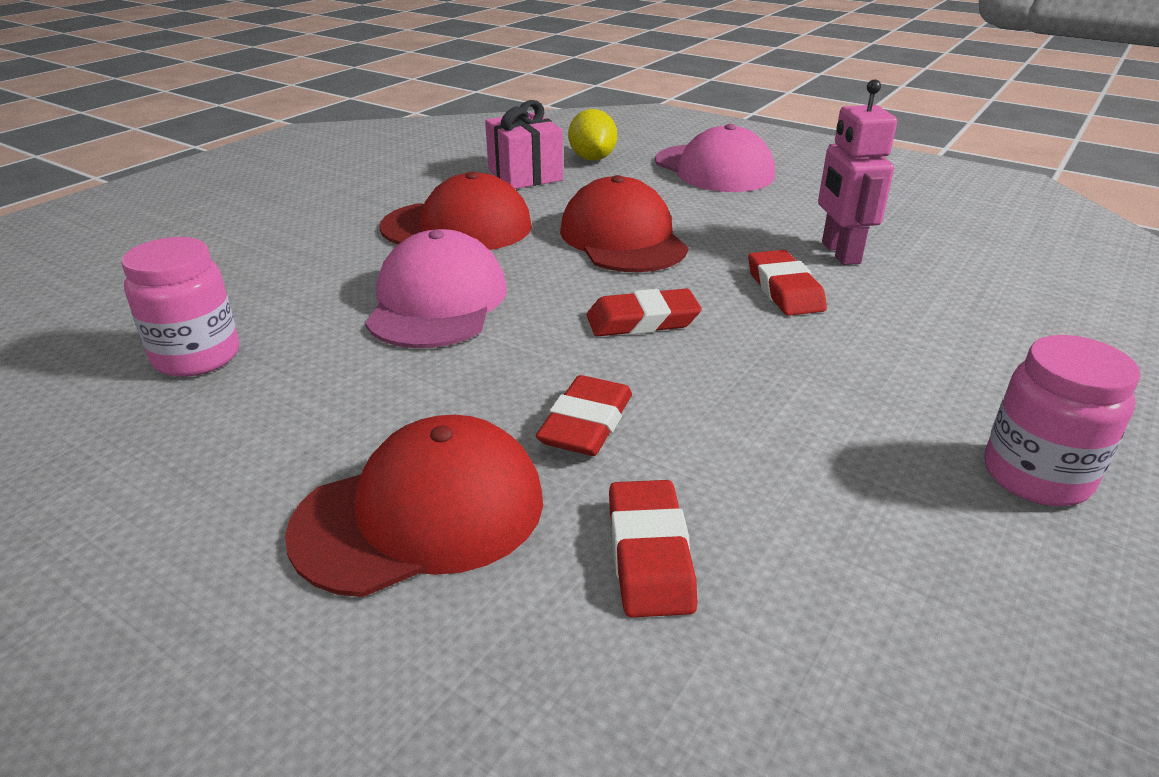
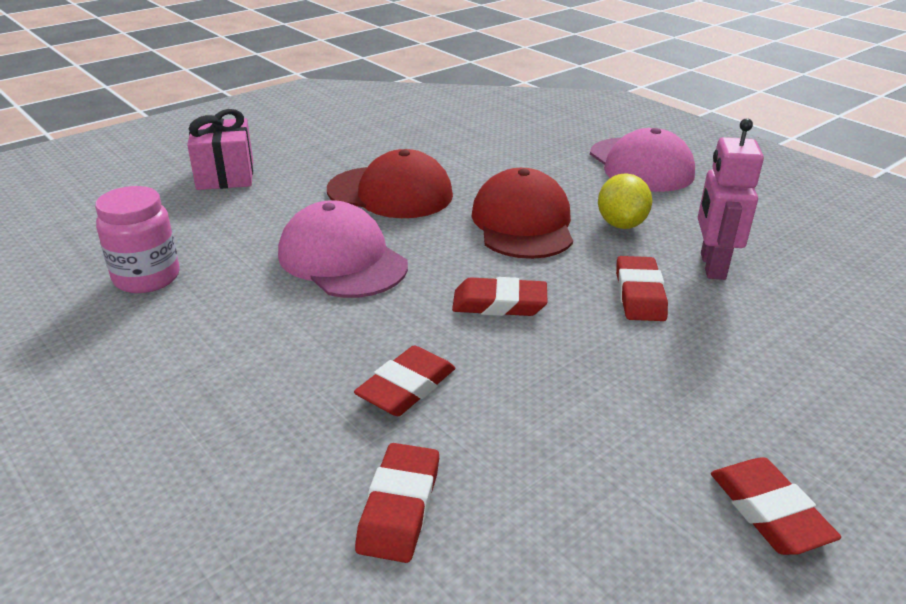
camera: 15 degrees right, 0 degrees up
(421, 514) = (246, 437): red cap -> none
(437, 302) = (342, 259): pink cap -> pink cap turned 60 degrees counterclockwise
(525, 175) = (470, 150): pink gift -> pink gift (225, 175)
(592, 158) = (536, 141): yellow lemon -> yellow lemon (621, 224)
(1036, 476) = (769, 511): pink jar -> red eraser

